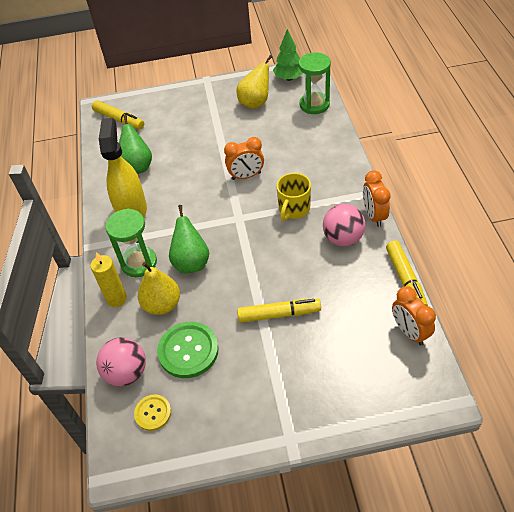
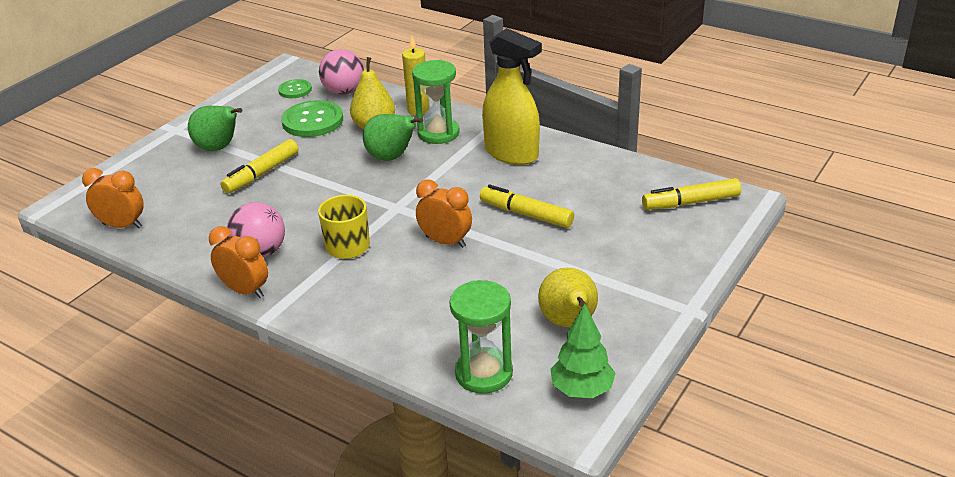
camera: 130 degrees right, 15 degrees down
(137, 166) = (577, 181): green pear -> green pear (219, 148)
(153, 413) = (295, 90): yellow button -> green button
(246, 176) = (445, 242): orange clock -> orange clock turned 90 degrees clockwise
(405, 279) = (158, 258): yellow marker -> yellow marker (526, 214)

